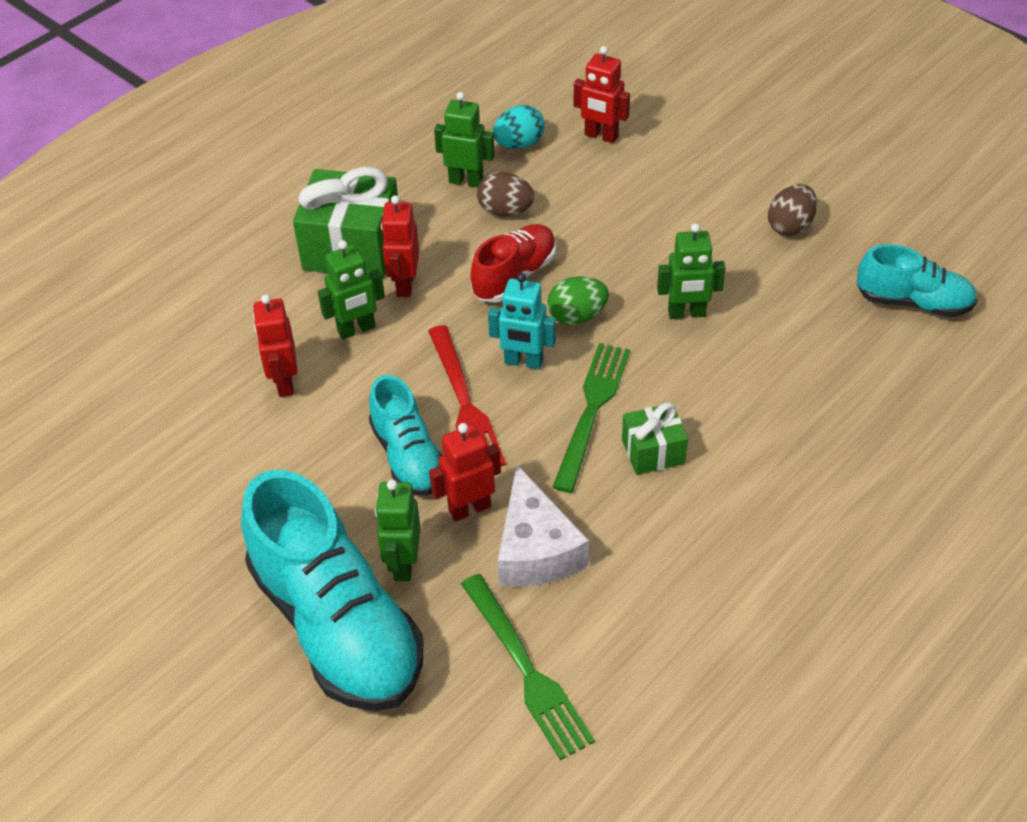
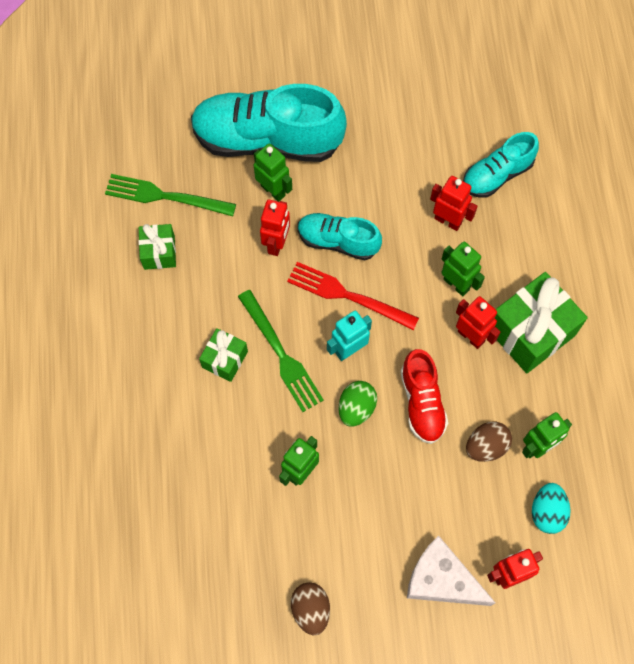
camera: 130 degrees right, 20 degrees up
(356, 329) = (456, 284): green robot -> green robot turned 120 degrees clockwise
(535, 549) = (223, 253): white cheese -> white cheese (441, 579)
(604, 613) = (159, 252): none -> green gift
(913, 302) = (181, 614): turquoise shoe -> turquoise shoe (497, 175)

